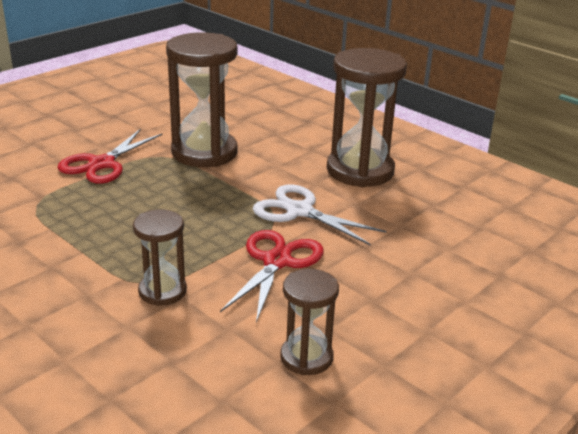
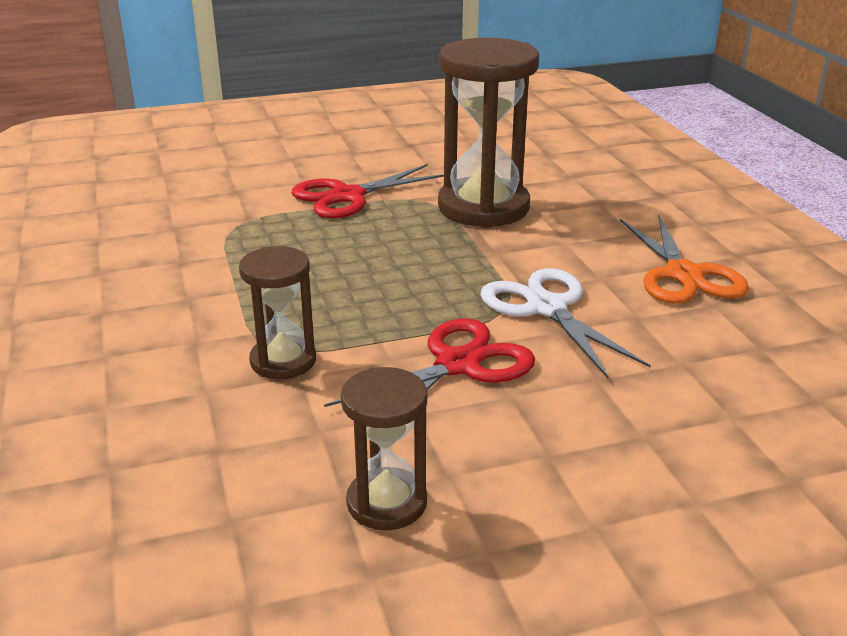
camera: 30 degrees right, 0 degrees up
(360, 171) = (683, 275): brown hourglass -> orange scissors

